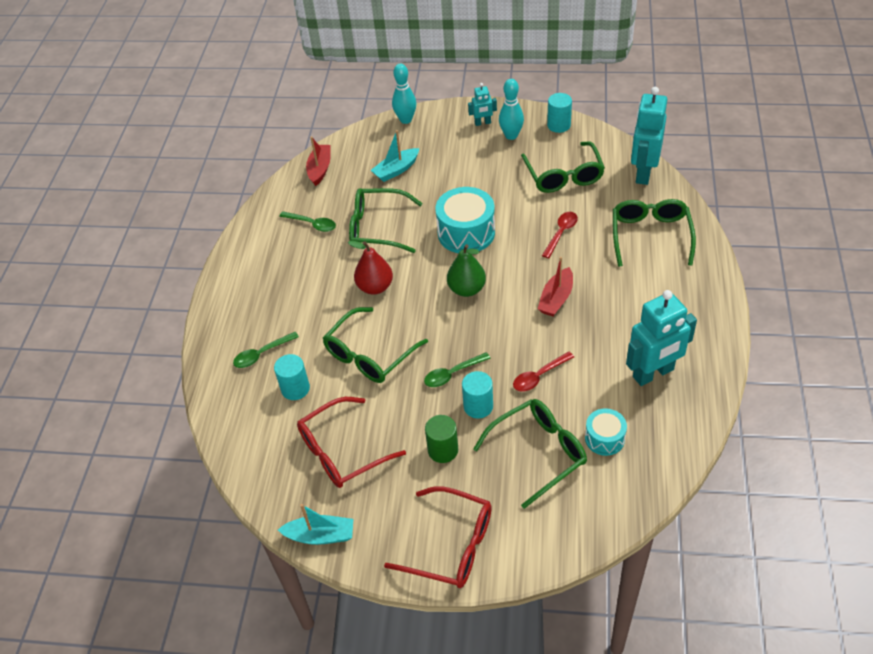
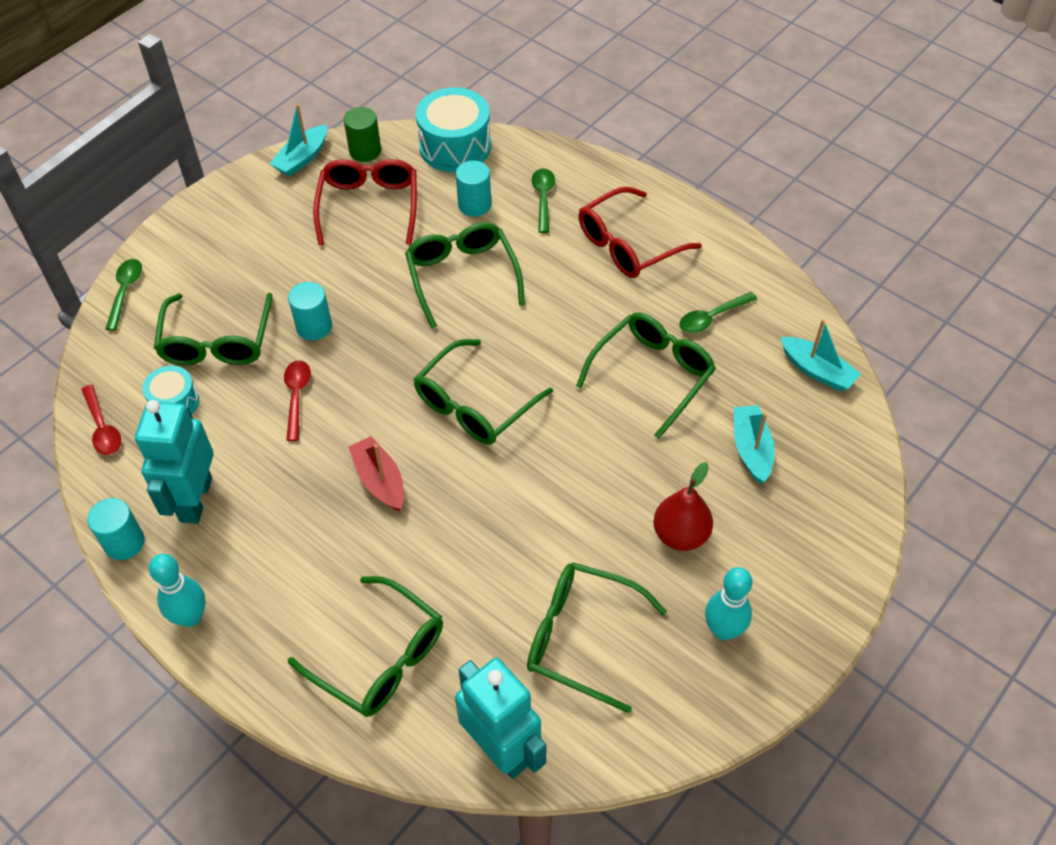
camera: 120 degrees right, 5 degrees up
(320, 169) = (817, 371): red boat -> turquoise boat
(375, 287) = (554, 326): red pear -> red pear (680, 535)
(406, 120) = (861, 519): turquoise bowling pin -> turquoise bowling pin (190, 617)
(443, 450) = (296, 274): green cylinder -> green cylinder (365, 151)
(451, 545) = (202, 232): red glasses -> red glasses (628, 245)
(452, 374) = (372, 328): green spoon -> green spoon (125, 291)
(466, 233) = (566, 457): turquoise drum -> turquoise drum (455, 146)
(466, 289) = (474, 405): green pear -> green glasses
(482, 123) = (782, 612): turquoise robot -> none
(558, 125) = (700, 712): turquoise cylinder -> turquoise cylinder (124, 542)
(561, 233) = (476, 557): red spoon -> red spoon (103, 428)

